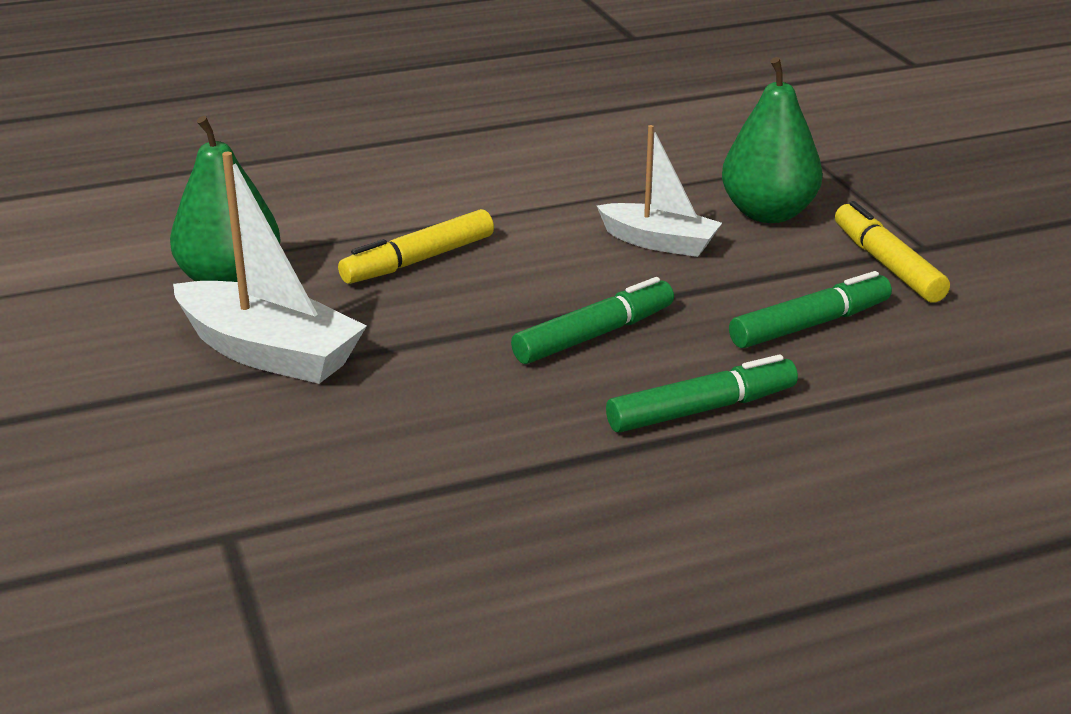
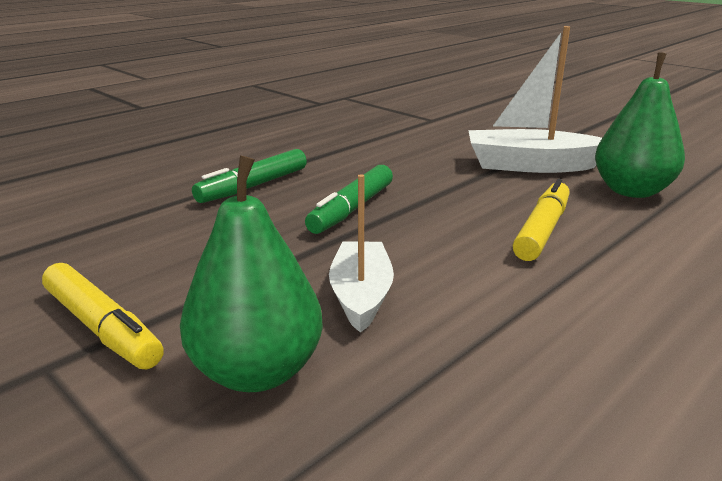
camera: 155 degrees right, 5 degrees down
(659, 242) = (361, 295): white boat -> white boat turned 90 degrees clockwise
(810, 325) = (187, 248): green marker -> none

